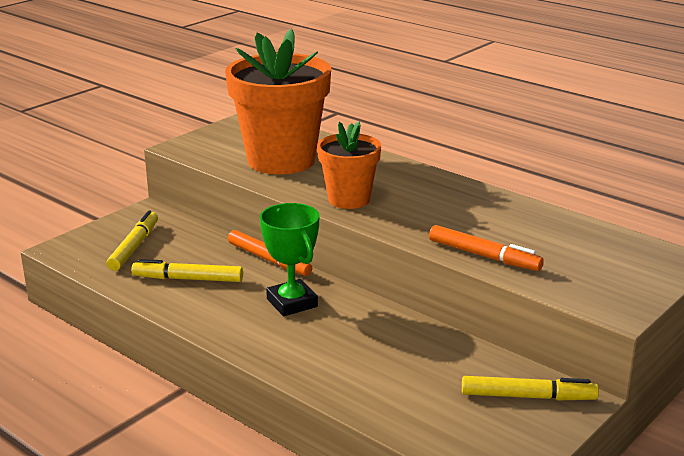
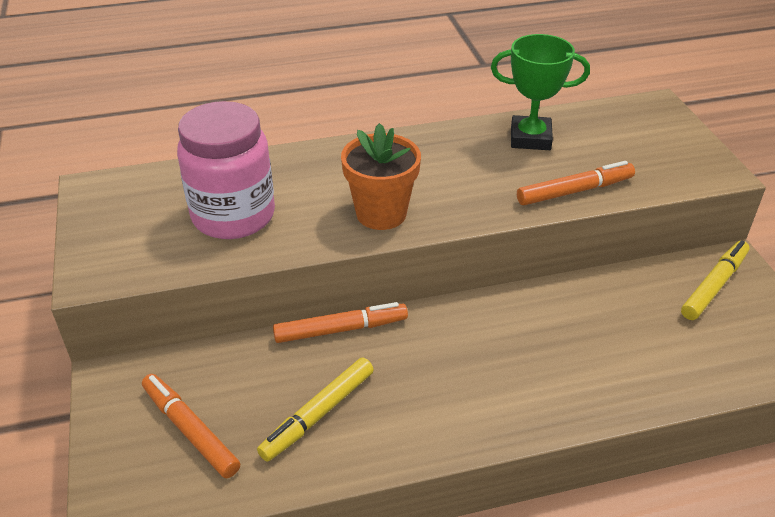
camera: 55 degrees left, 15 degrees up
(134, 247) = (190, 430): yellow marker -> orange marker
(281, 160) = (233, 216): orange flower pot -> pink jar
(292, 303) = (445, 354): green trophy -> green trophy (530, 138)

